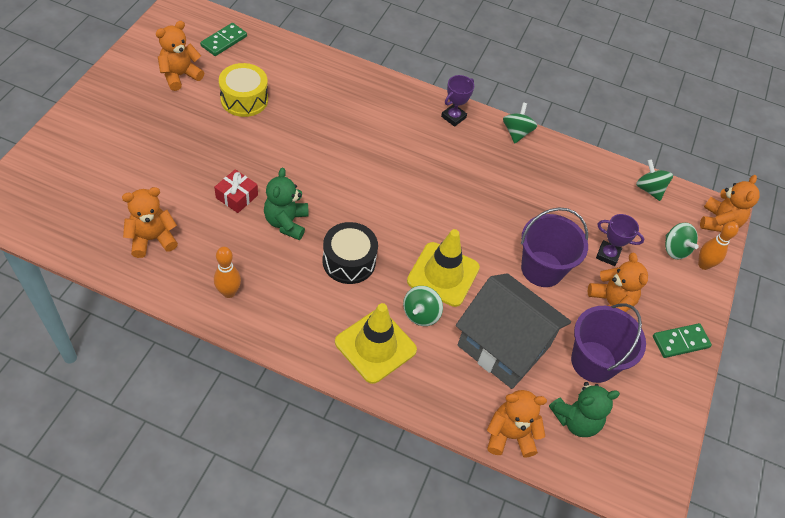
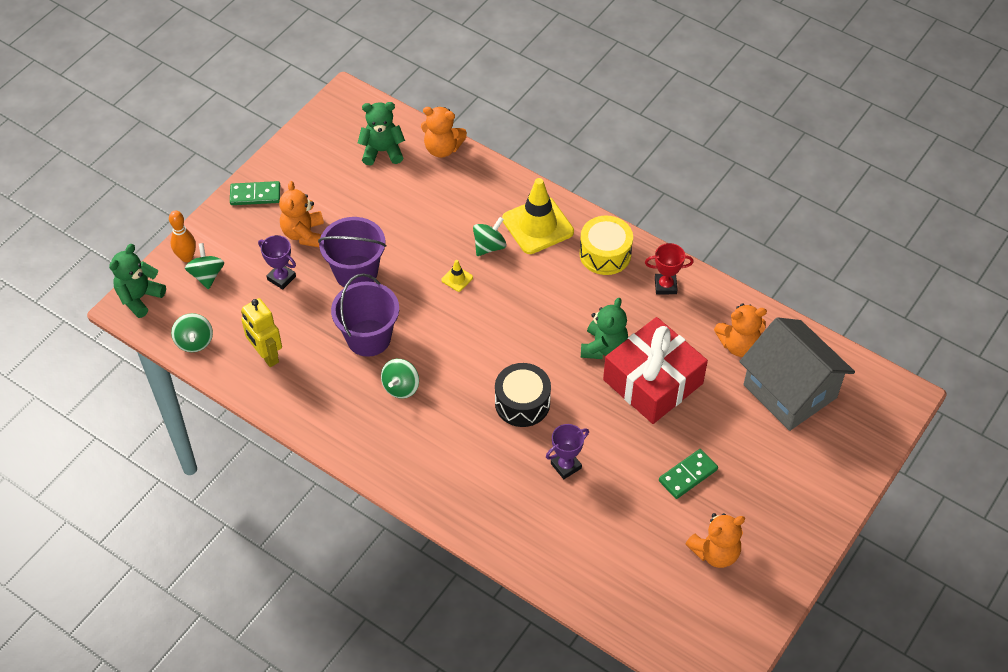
camera: 160 degrees left, 0 degrees up
(224, 41) = (658, 607): green domino -> green domino (688, 475)
(228, 292) = (665, 286): orange bowling pin -> red trophy
(237, 196) = (653, 381): red gift -> red gift, size x2.24
(244, 99) = (637, 508): yellow drum -> yellow drum (605, 254)
(349, 261) = (547, 301): black drum -> black drum (522, 403)
(443, 274) = (457, 279): yellow traffic cone -> yellow traffic cone, size x0.42
(453, 117) = (385, 457): purple trophy -> purple trophy (566, 466)
(503, 346) = (421, 212): grey house -> grey house (790, 391)
(516, 132) = (316, 428): green spinning top -> green spinning top (401, 387)
(584, 184) = (266, 355): none -> yellow robot
(593, 361) = (345, 190): purple bucket -> purple bucket (368, 338)
(718, 222) = (139, 297): orange teddy bear -> green teddy bear

